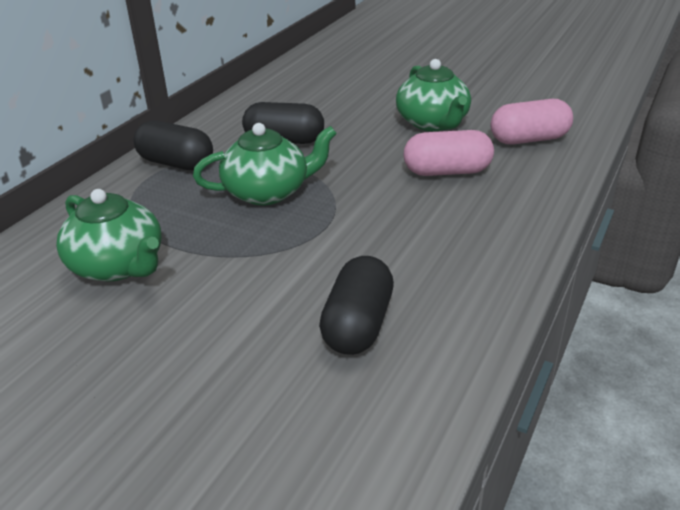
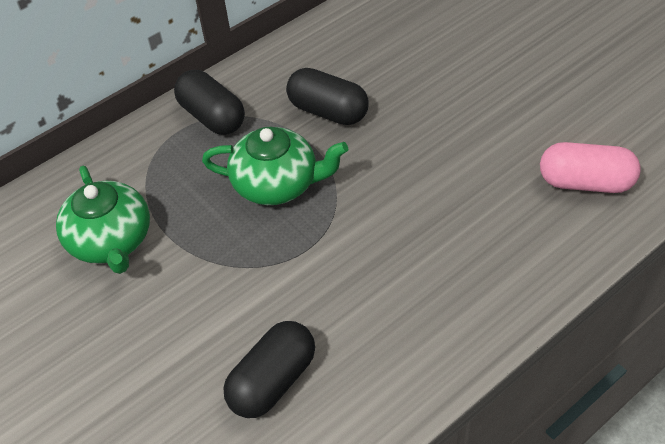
camera: 25 degrees right, 15 degrees up
(433, 123) = (496, 125): green teapot -> none
(447, 172) = (466, 207): pink capsule -> none

